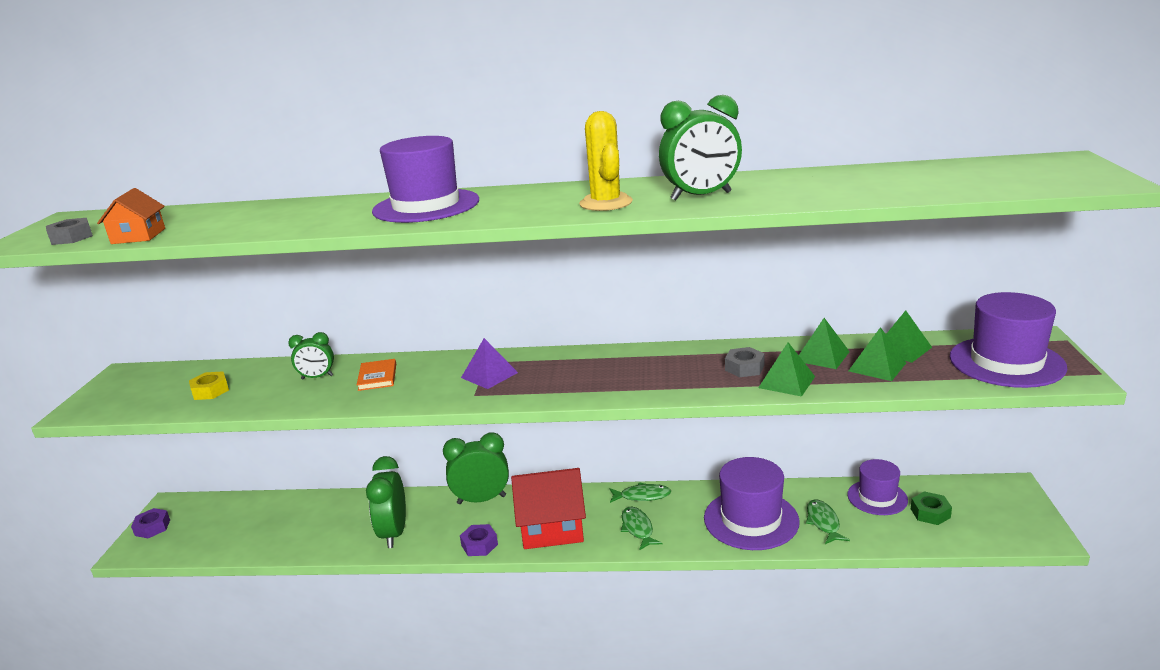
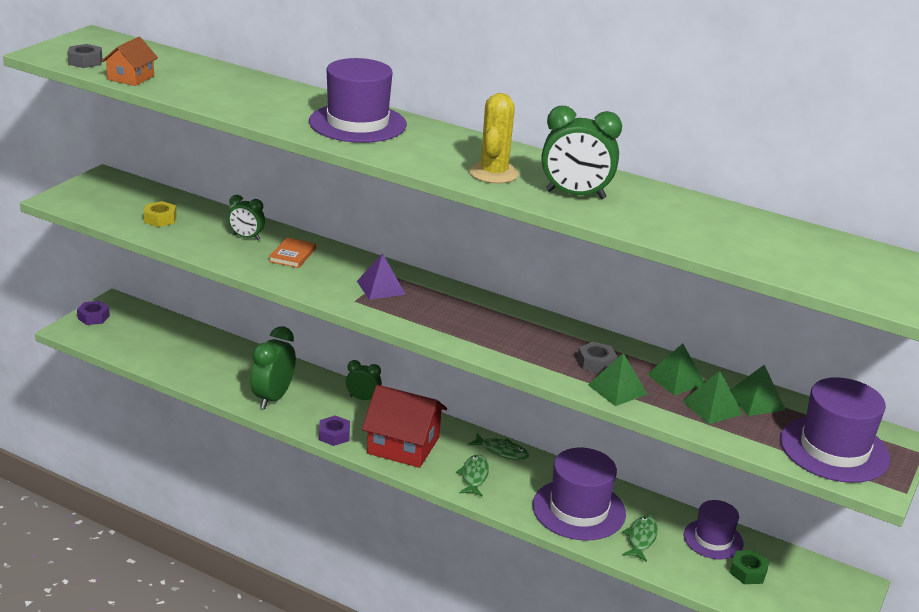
camera: 20 degrees right, 5 degrees up
(481, 499) = (363, 398): green clock -> green clock, size x0.59

